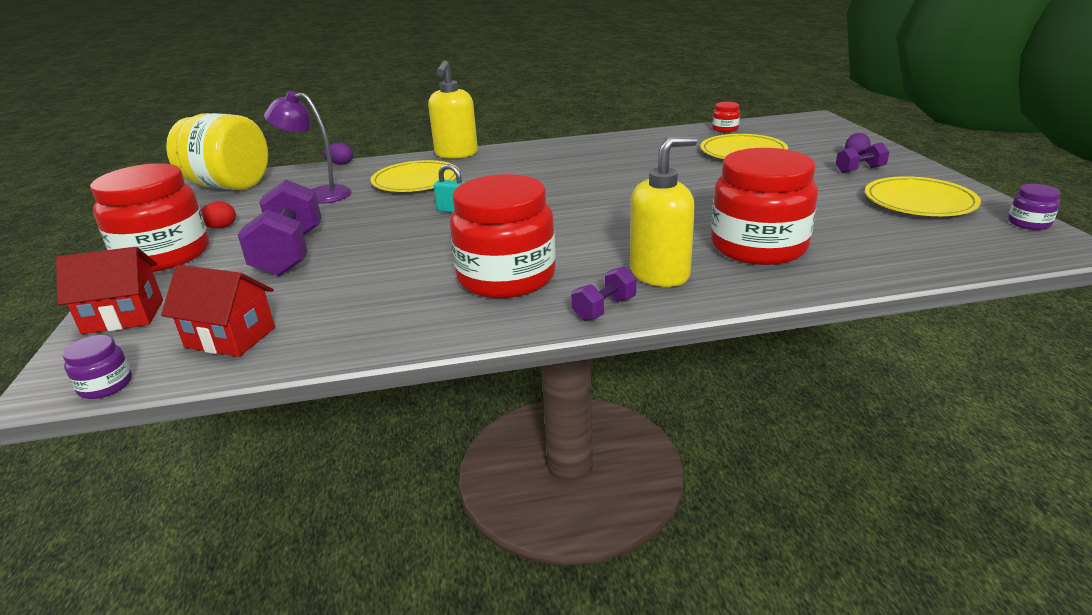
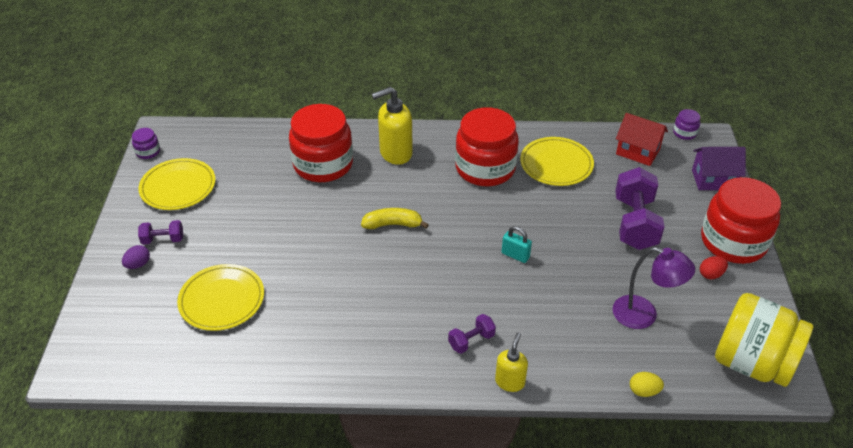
camera: 170 degrees left, 15 degrees up
(123, 316) = (713, 180): red house -> purple house
(340, 164) = (643, 391): purple egg -> yellow egg
(416, 181) = (552, 321): yellow plate -> yellow plate (556, 164)
(456, 154) = (510, 382): yellow soap dispenser -> yellow soap dispenser, size x0.60
(604, 309) = (437, 134): purple dumbbell -> purple dumbbell (471, 341)
(612, 211) = (393, 224): none -> yellow banana
(725, 129) = (189, 367): red jar -> none

